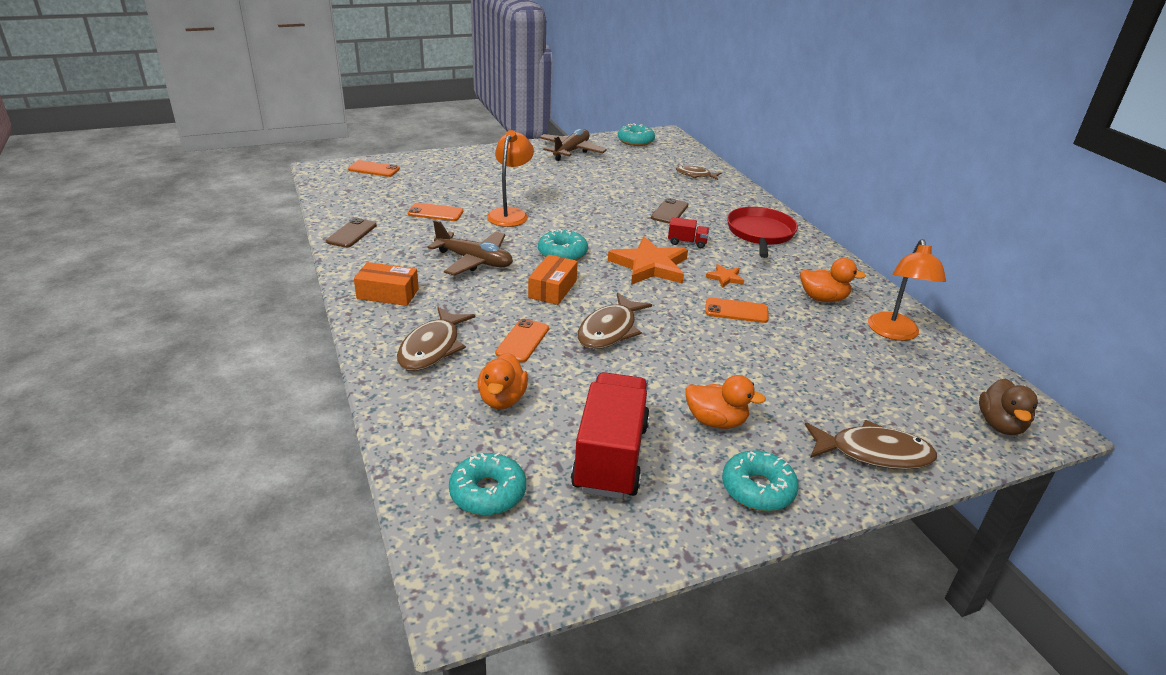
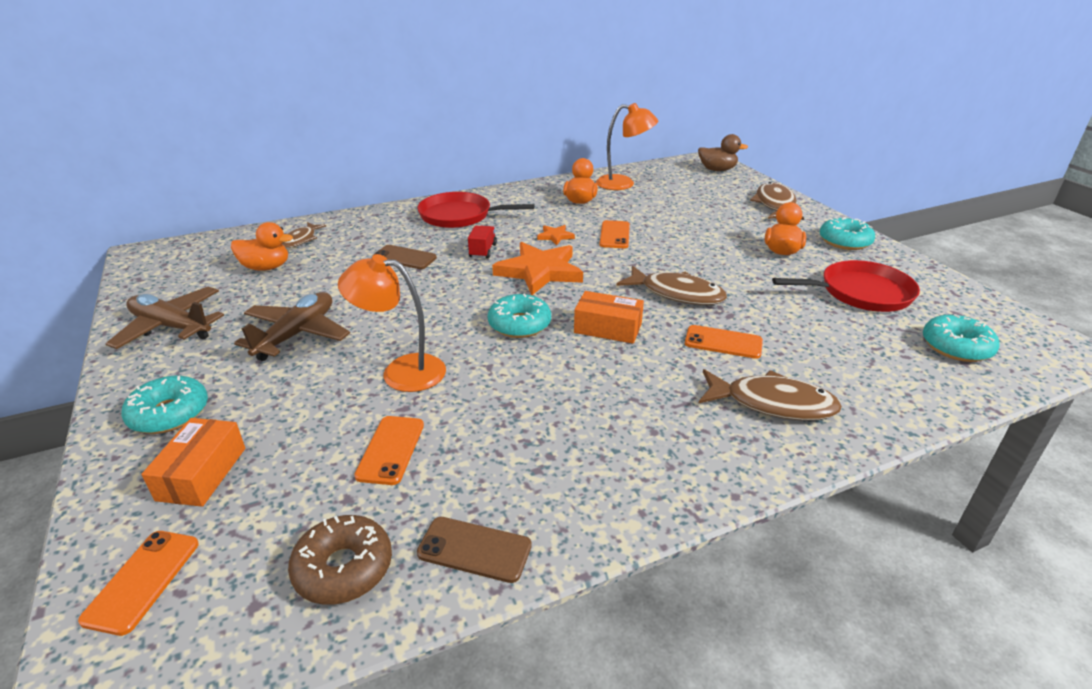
camera: 90 degrees left, 0 degrees up
(358, 205) = (343, 568): none -> brown donut
(388, 294) = (668, 463): orange box -> orange box (202, 473)
(474, 261) = (552, 391): brown plane -> brown plane (297, 334)
(502, 399) = (829, 348): orange duck -> orange duck (266, 267)
(610, 456) = (860, 293): red truck -> red pan
(635, 141) = (158, 275): turquoise donut -> turquoise donut (169, 414)

